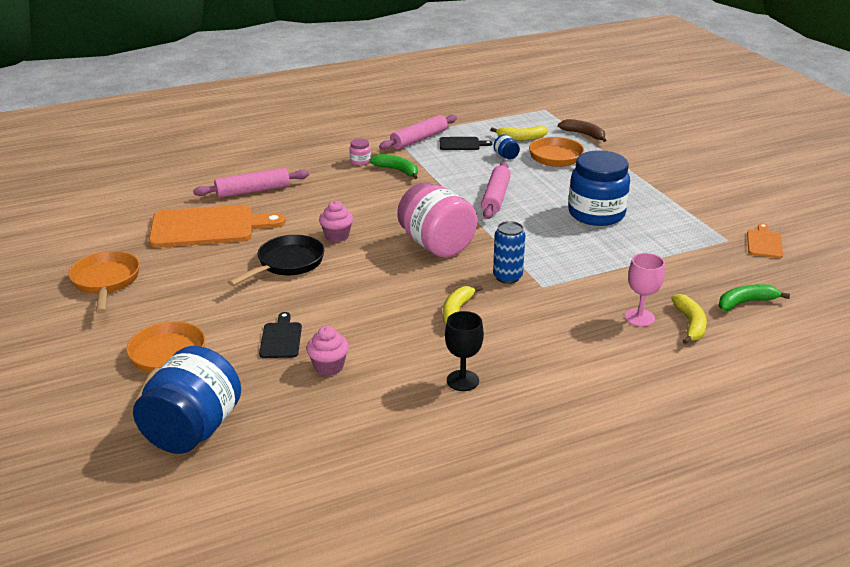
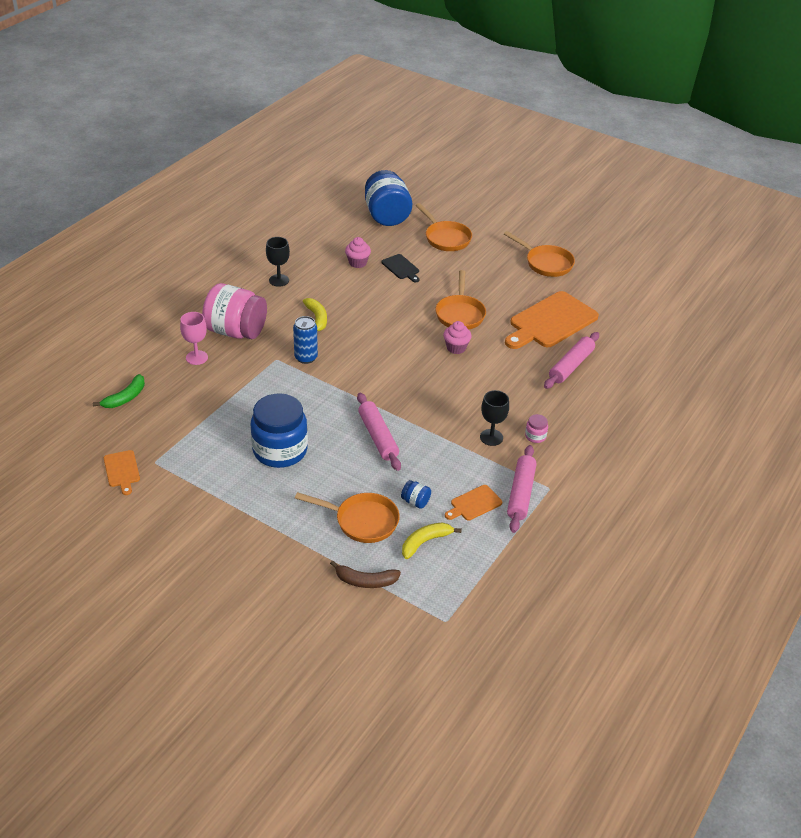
camera: 145 degrees right, 10 degrees up
(287, 264) = (460, 314): black pan -> orange pan
(397, 170) = (491, 437): green banana -> black goblet
(436, 245) = (378, 367): pink jar -> pink jar (236, 331)
(461, 144) = (474, 504): black cutting board -> orange cutting board
(690, 324) = (160, 364): yellow banana -> none

